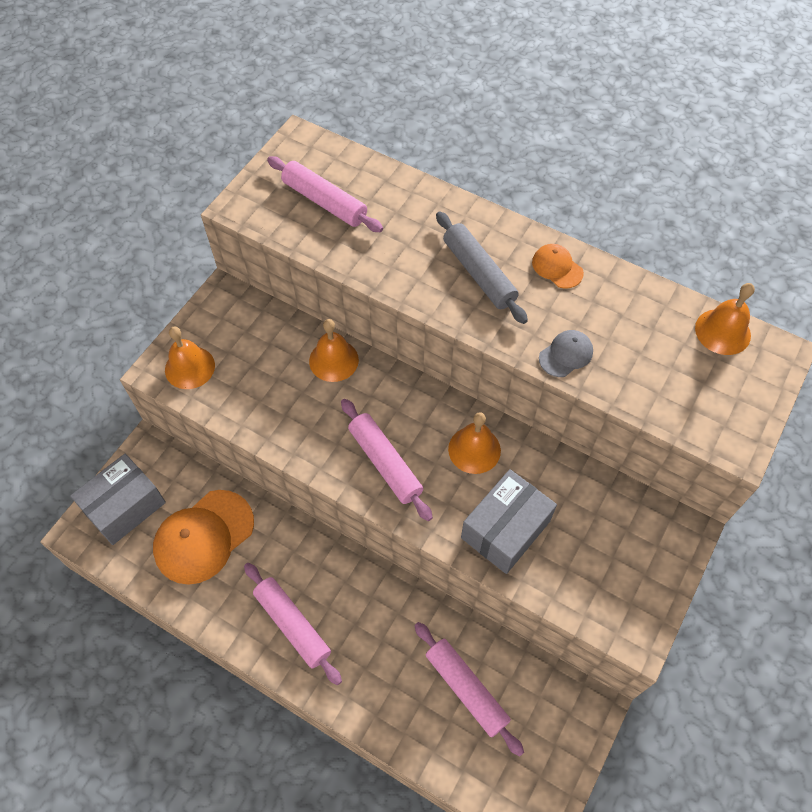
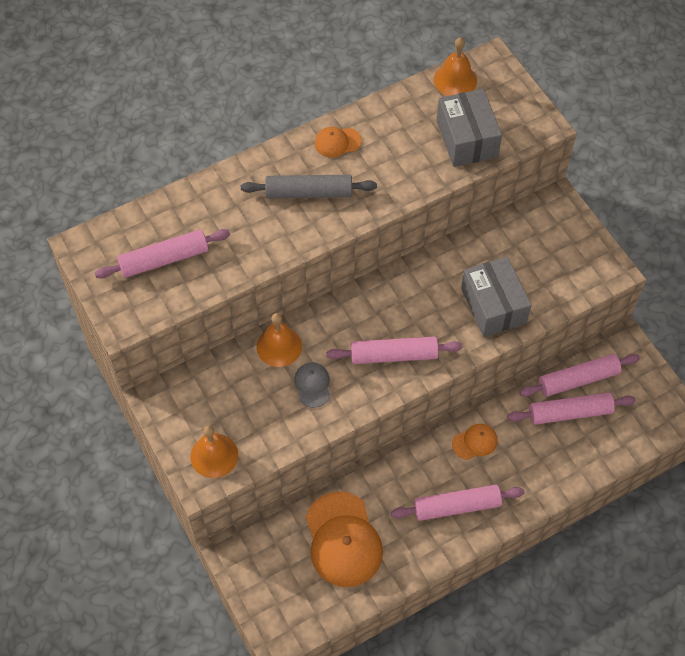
camera: 60 degrees left, 0 degrees up
(125, 506) = (276, 591): grey box -> grey box (467, 139)
(374, 607) = (475, 442): none -> orange cap
(474, 449) = (419, 291): orange bell -> none
(512, 678) = (578, 379): none -> pink rolling pin
(566, 354) = (414, 178): grey cap -> grey cap (312, 385)

